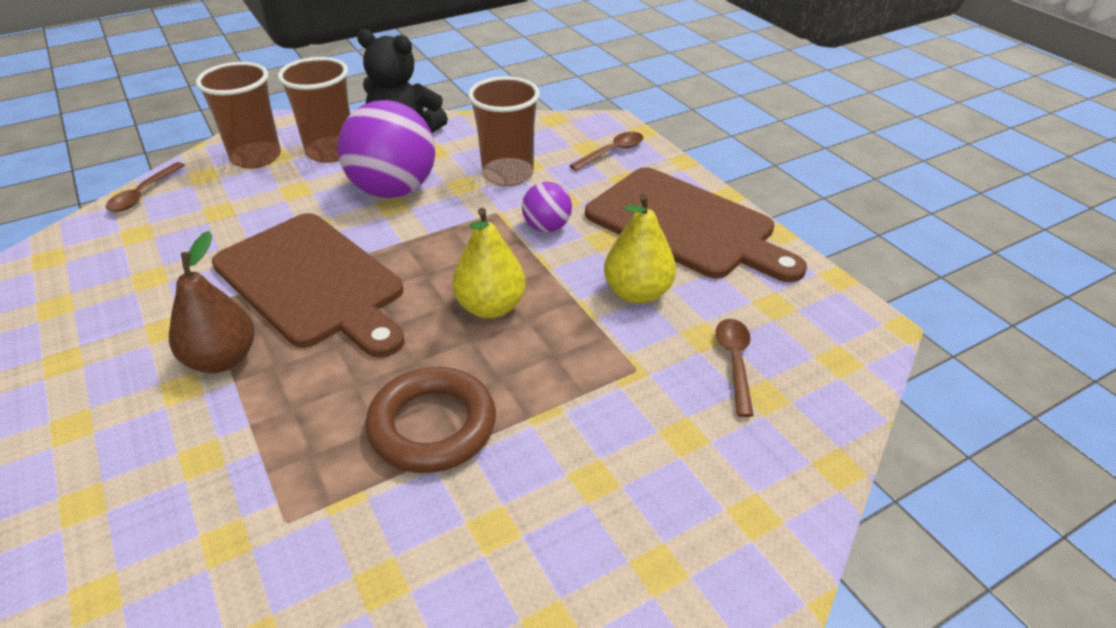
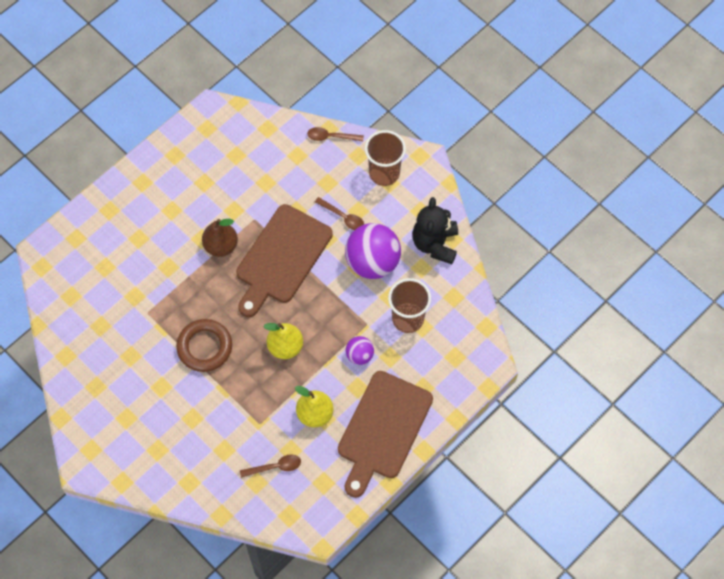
camera: 75 degrees right, 25 degrees up
(330, 152) = (403, 210): brown cup -> none
(612, 152) = (453, 373): brown spoon -> brown spoon (343, 217)

